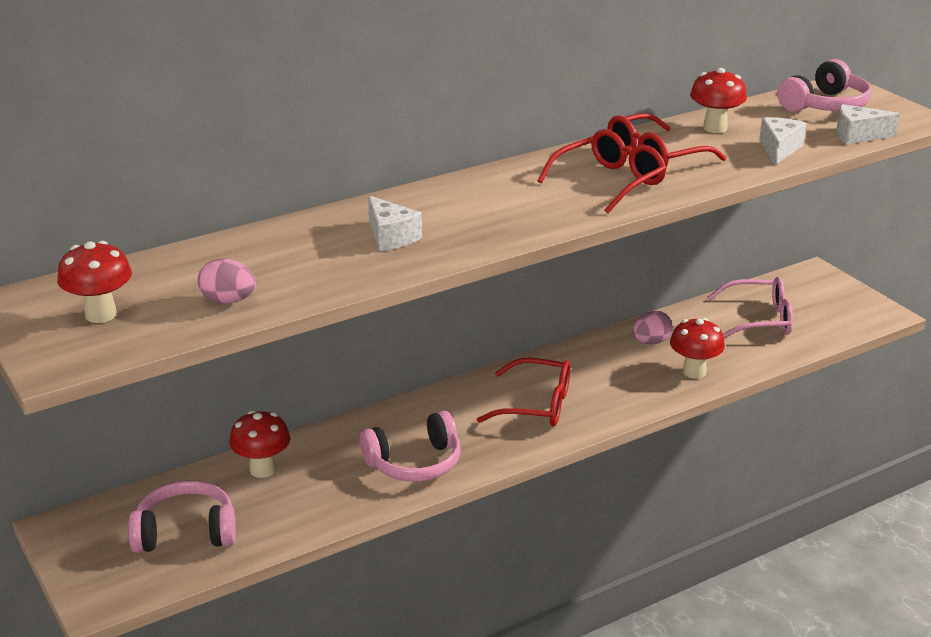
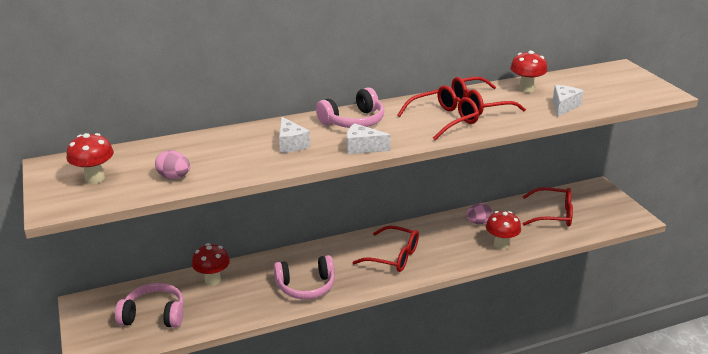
camera: 10 degrees right, 0 degrees up
(759, 320) = (553, 214): pink glasses -> red glasses
(825, 105) = (605, 79): pink headphones -> pink headphones (353, 121)
(857, 135) = (620, 101): white cheese -> white cheese (362, 147)

